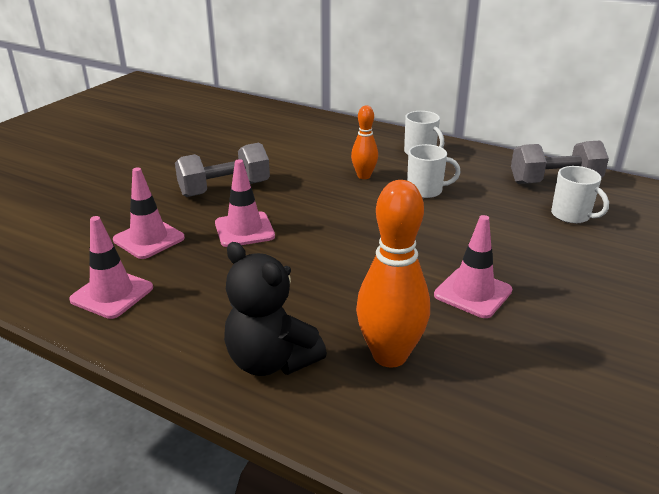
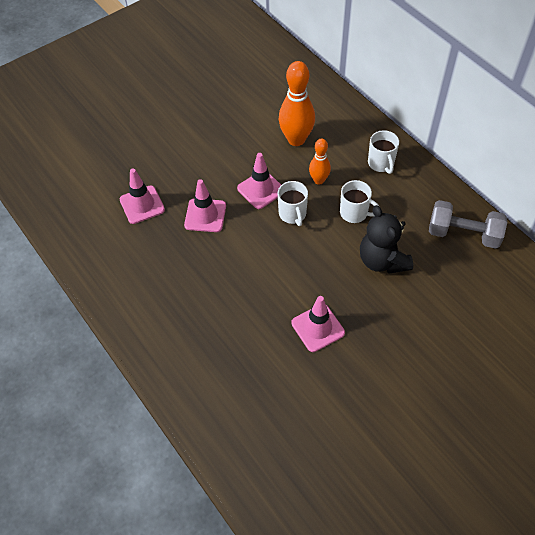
camera: 25 degrees right, 25 degrees up
(112, 294) = (104, 250): pink traffic cone -> pink traffic cone (261, 189)
(224, 189) = (212, 164): grey dumbbell -> none
(271, 361) = (169, 338): black teddy bear -> black teddy bear (382, 260)
(390, 355) = (236, 359): orange bowling pin -> orange bowling pin (296, 139)
(571, 215) = (444, 277): white mug -> white mug (292, 214)

